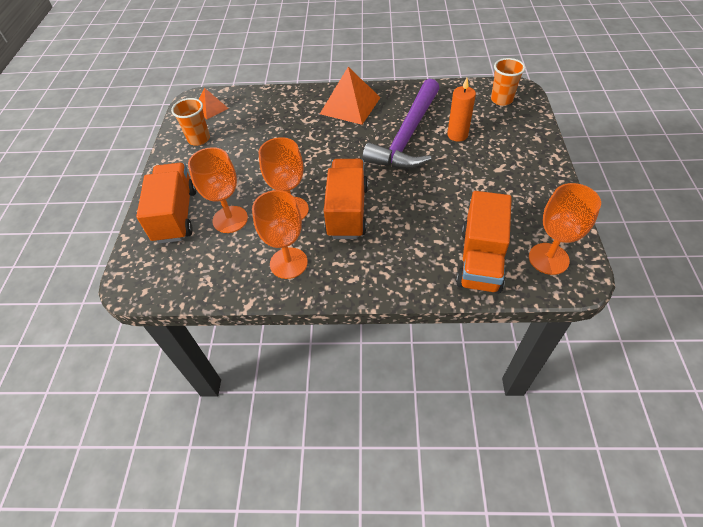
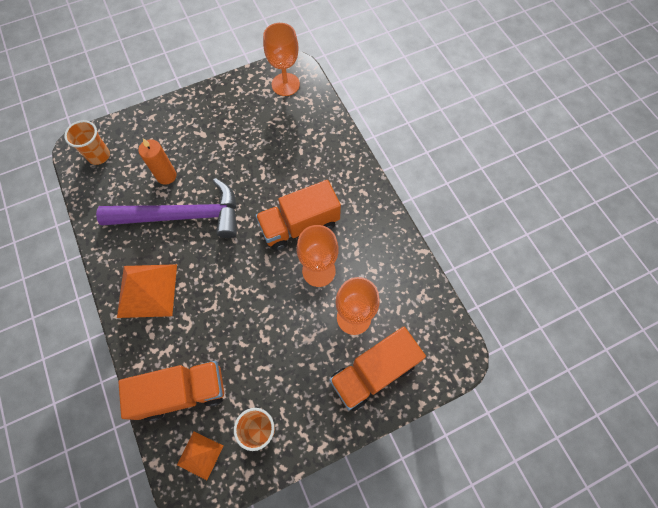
camera: 120 degrees left, 15 degrees up
(288, 263) = (373, 243): orange goblet -> none
(480, 259) = (305, 121): orange truck -> orange truck (182, 392)

